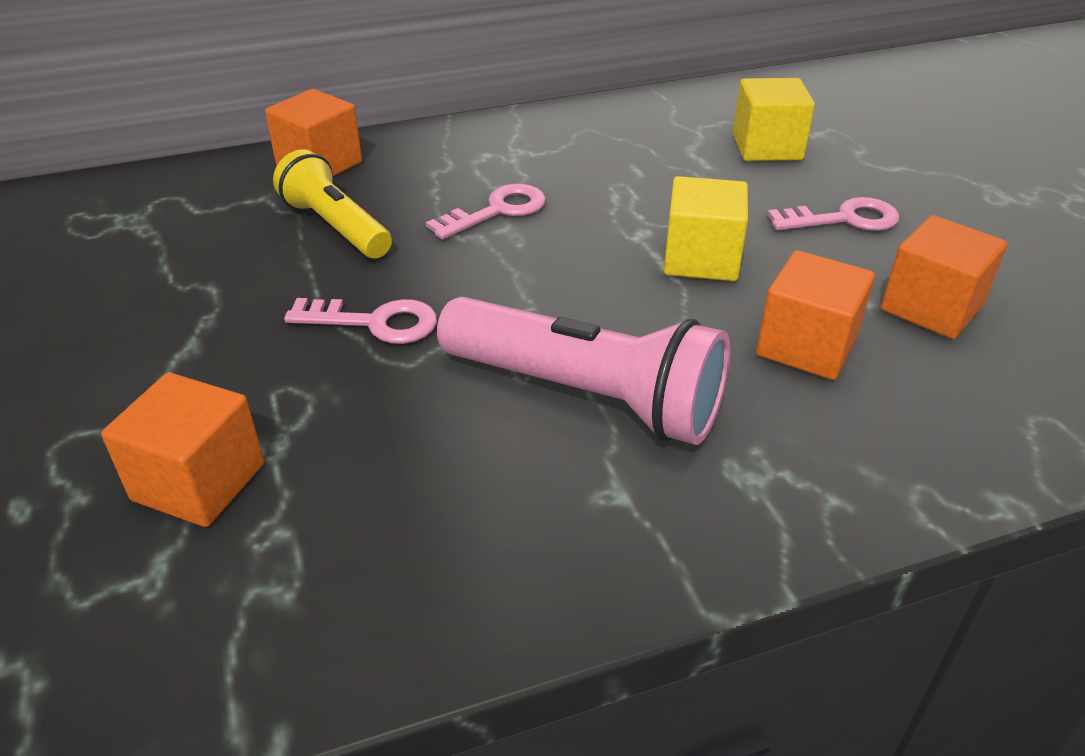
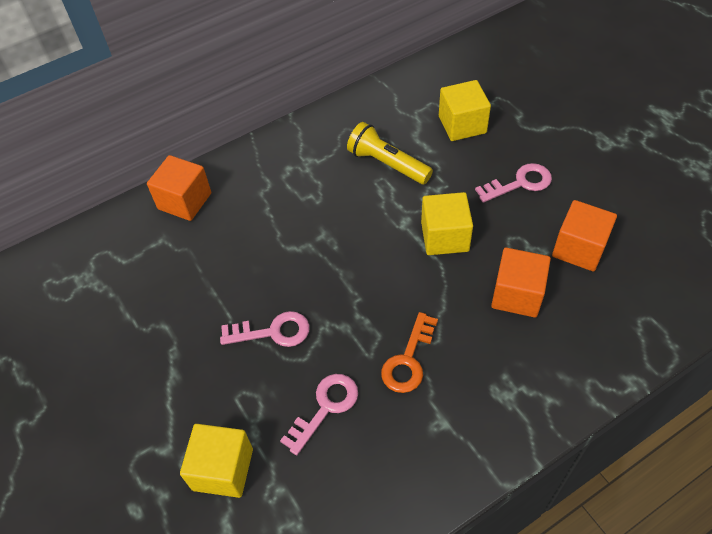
camera: 10 degrees left, 15 degrees up
(199, 482) = (223, 469): orange cube -> yellow cube
(336, 226) = (218, 257): yellow flashlight -> yellow flashlight (387, 164)
(497, 211) = (313, 221): pink key -> pink key (325, 408)
(586, 396) = (408, 359): pink flashlight -> orange key

